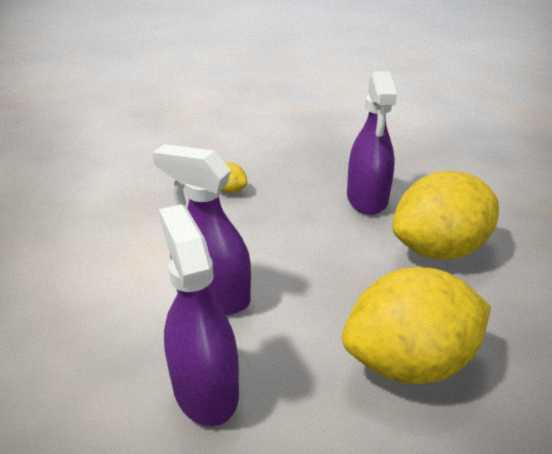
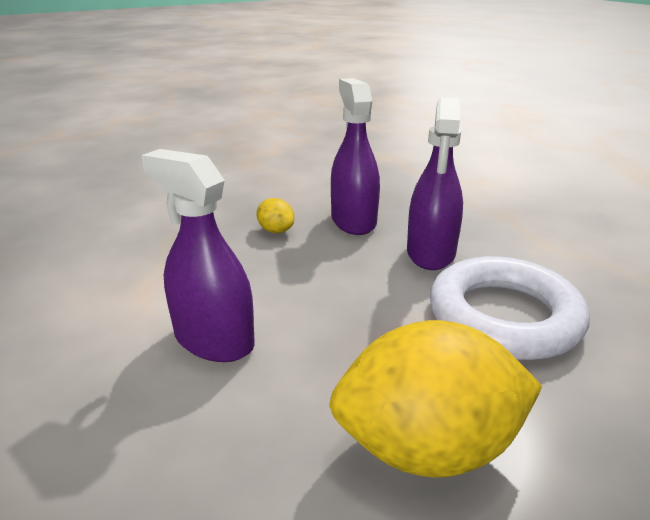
camera: 10 degrees right, 5 degrees down
(205, 388) = (162, 444): purple spray bottle -> purple spray bottle (353, 221)
(438, 249) = (504, 317): yellow lemon -> white ring

